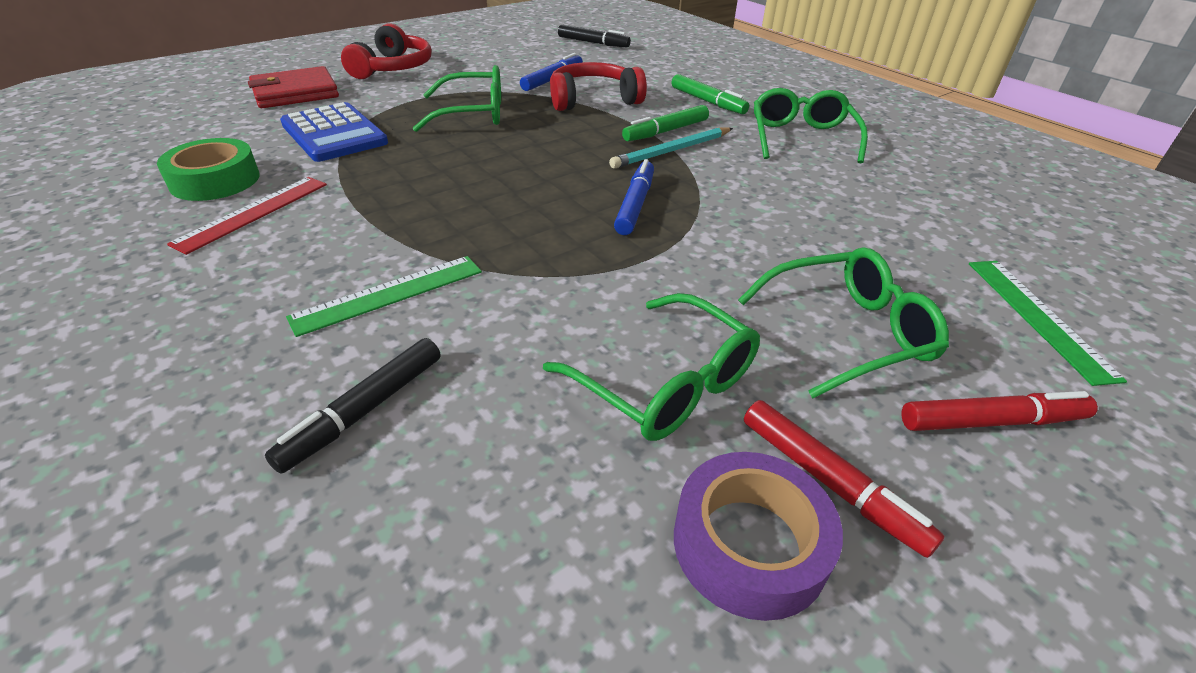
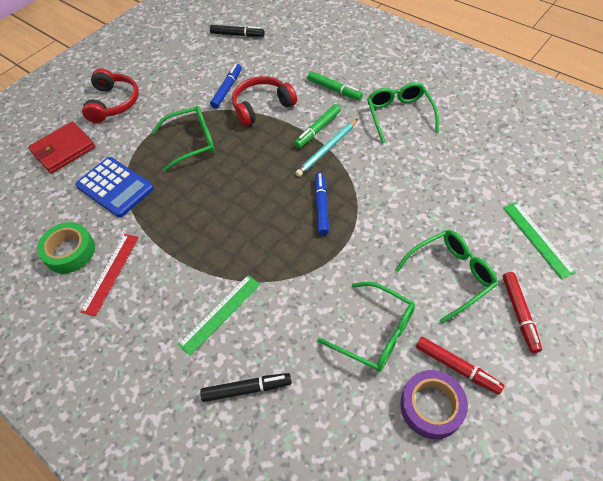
camera: 10 degrees left, 15 degrees up
(364, 411) = (247, 389): black marker -> black marker turned 120 degrees counterclockwise
(991, 422) = (519, 314): red marker -> red marker turned 105 degrees clockwise

